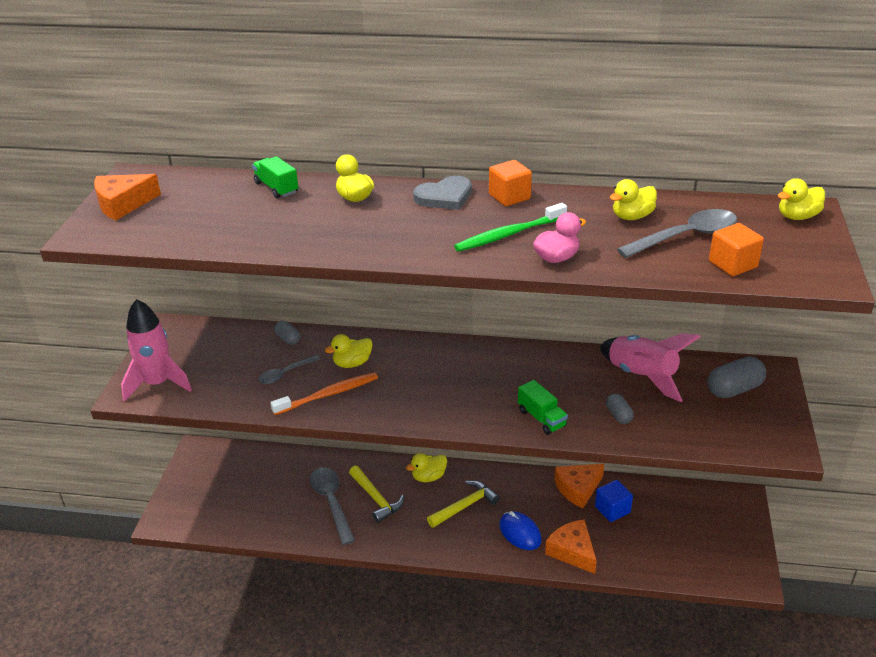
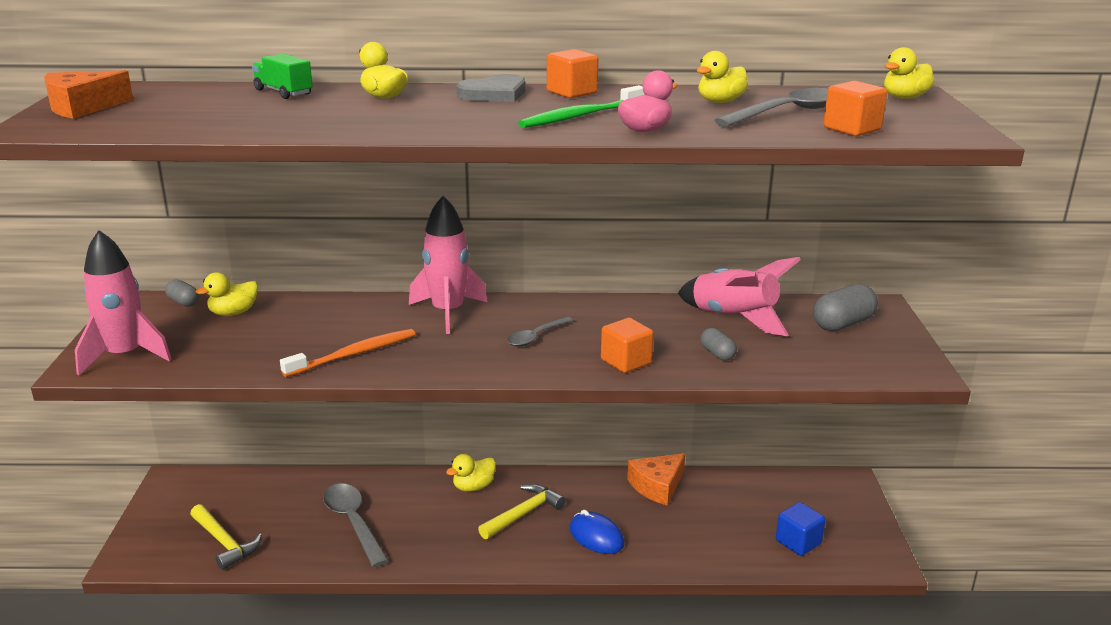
camera: 10 degrees left, 10 degrees down
(285, 374) = (295, 338): grey spoon -> grey spoon (536, 337)
(288, 339) = (294, 306): grey capsule -> grey capsule (183, 302)
(352, 363) = (380, 324): yellow duck -> yellow duck (233, 313)
(376, 498) = (410, 514): yellow hammer -> yellow hammer (224, 542)
(407, 354) = (448, 312): none -> pink rocket
(541, 418) = (626, 361): green truck -> orange cube
(572, 551) = (664, 551): orange cheese -> none
(612, 510) = (702, 504): blue cube -> blue cube (798, 542)

